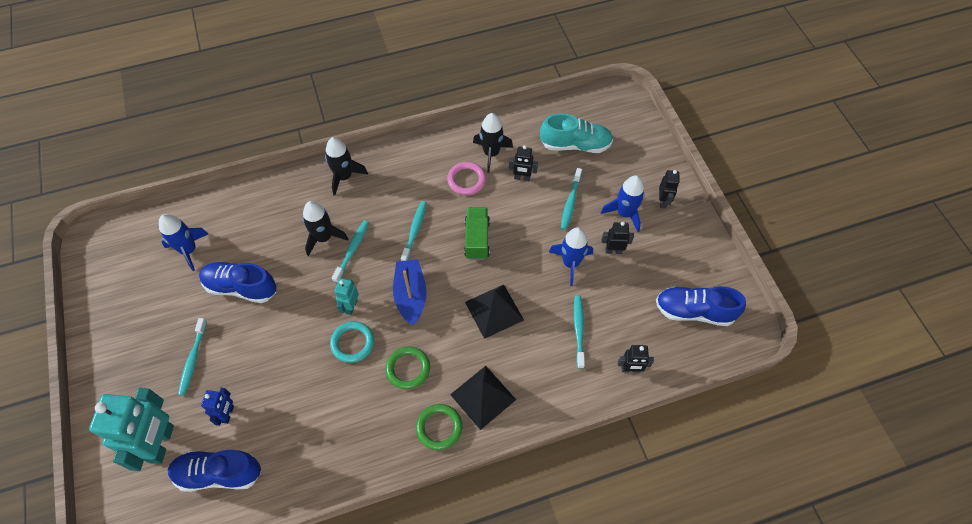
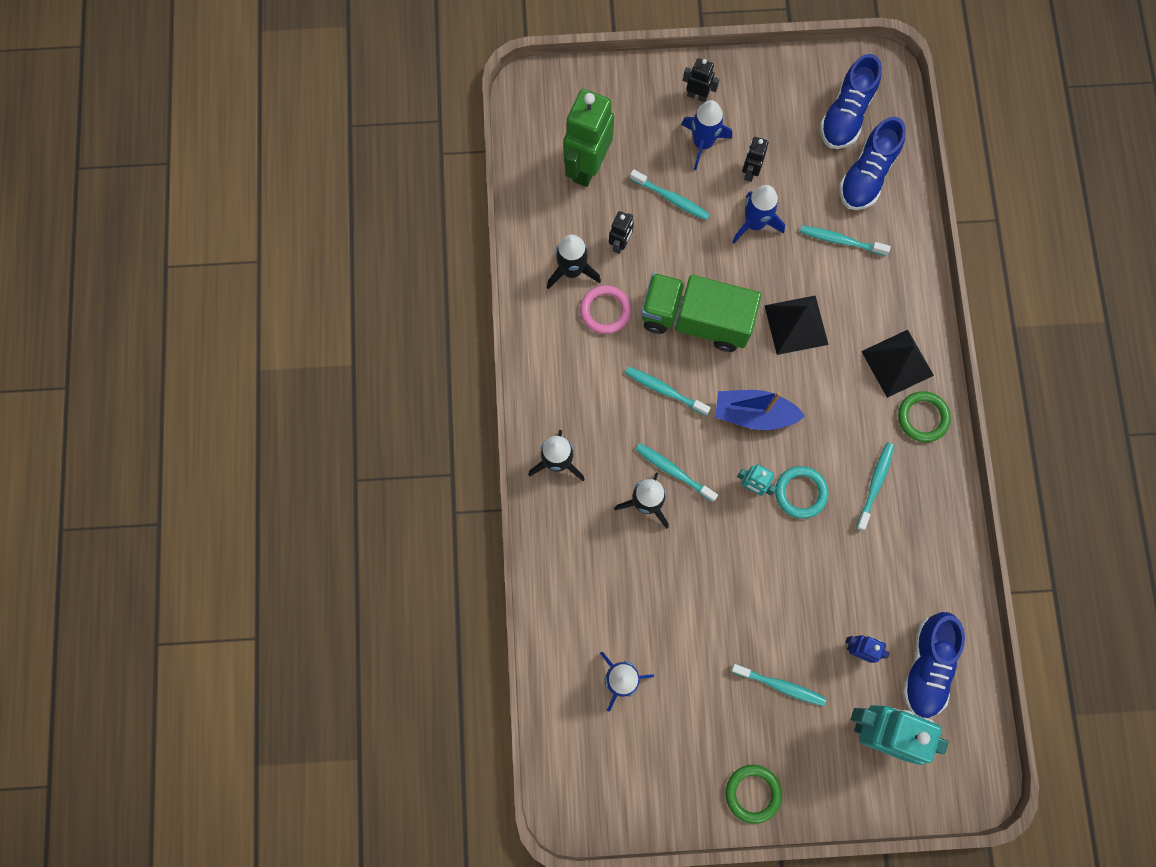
camera: 75 degrees left, 15 degrees up
(241, 287) = (693, 617): blue shoe -> blue shoe (867, 175)
(371, 399) = (875, 484): none -> turquoise toothbrush
(408, 369) = (846, 436): green ring -> green ring (752, 793)
(477, 239) = (695, 320): green truck -> green truck, size x1.65
(575, 145) = (587, 167): turquoise shoe -> green robot
(630, 369) = (898, 202): black robot -> none

